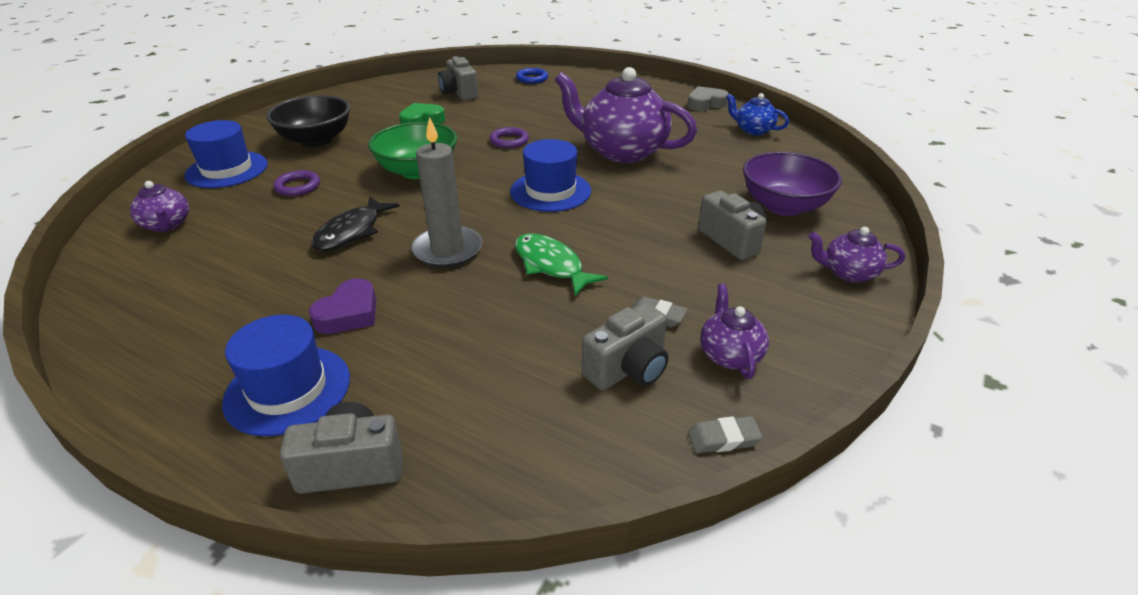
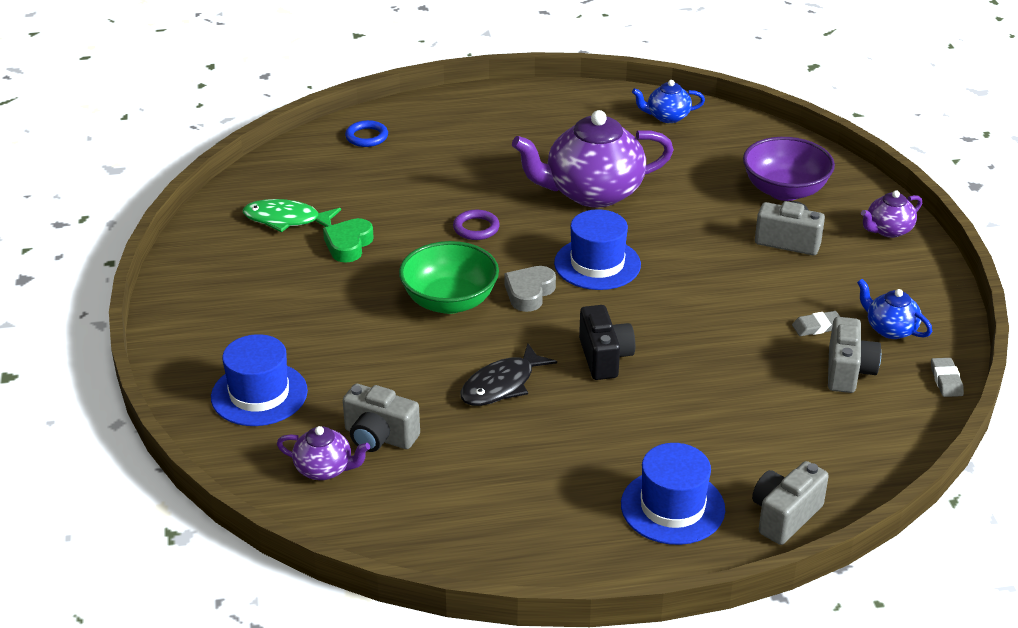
camera: 40 degrees left, 0 degrees up
(298, 186) = (368, 373): purple ring -> none
(316, 140) = (281, 319): black bowl -> none
(349, 313) = (620, 442): purple heart -> none
(351, 232) = (501, 385): black fish -> black fish turned 60 degrees clockwise
(447, 250) = (604, 357): grey candle -> black camera
(459, 93) = (323, 191): grey camera -> grey camera (379, 437)
(551, 265) = (697, 328): green fish -> green fish (286, 220)
(705, 104) = (586, 100): grey heart -> grey heart (529, 293)
(723, 438) = (946, 380): grey eraser -> grey eraser turned 45 degrees counterclockwise
(729, 355) = (890, 329): purple teapot -> blue teapot

